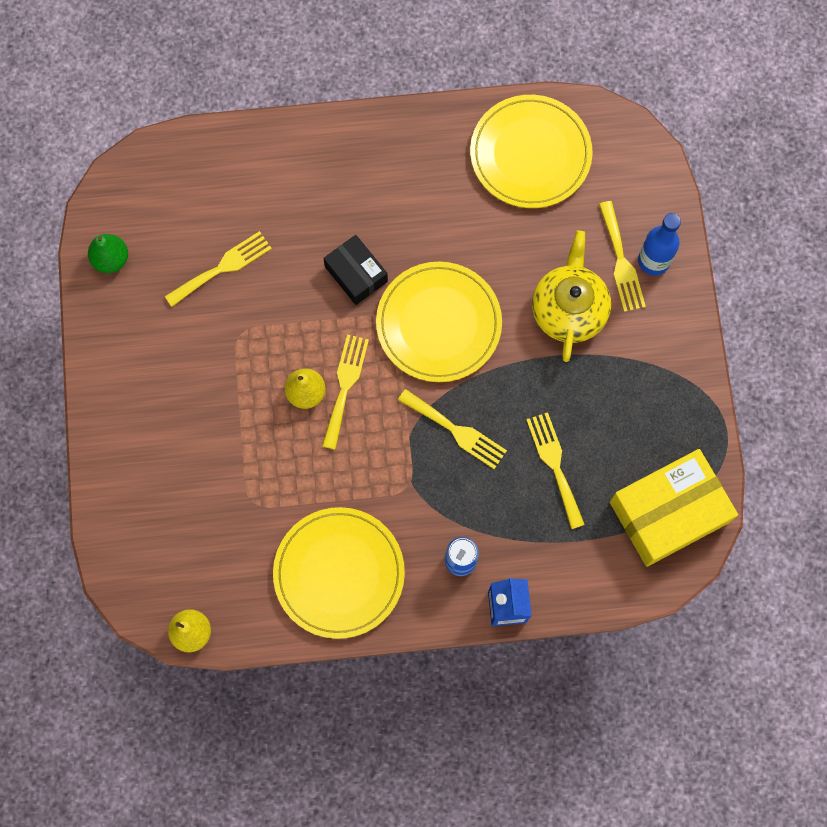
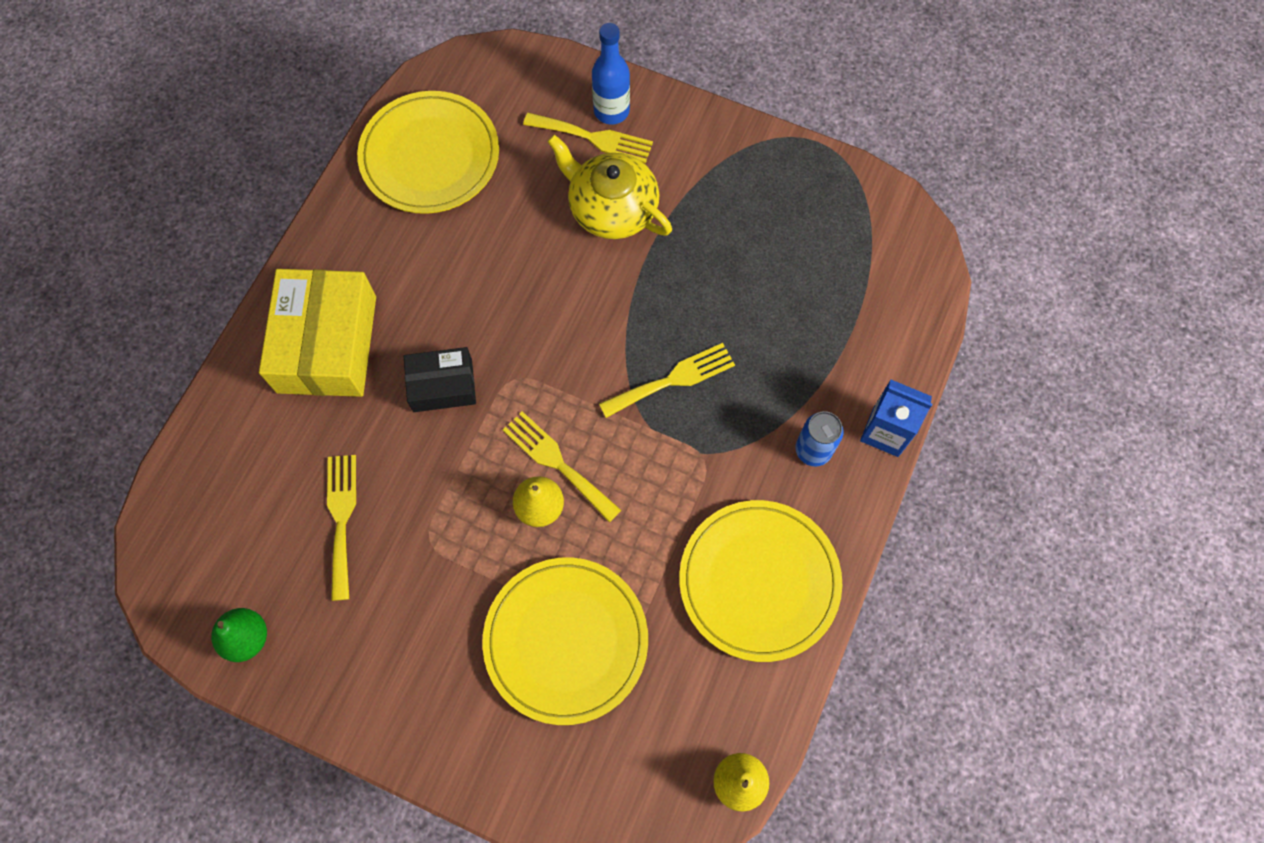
camera: 60 degrees left, 5 degrees down
(438, 323) = (549, 334): yellow plate -> yellow plate (566, 640)
(555, 465) = (763, 307): yellow fork -> none
(668, 512) = (869, 233): yellow box -> yellow box (327, 344)

